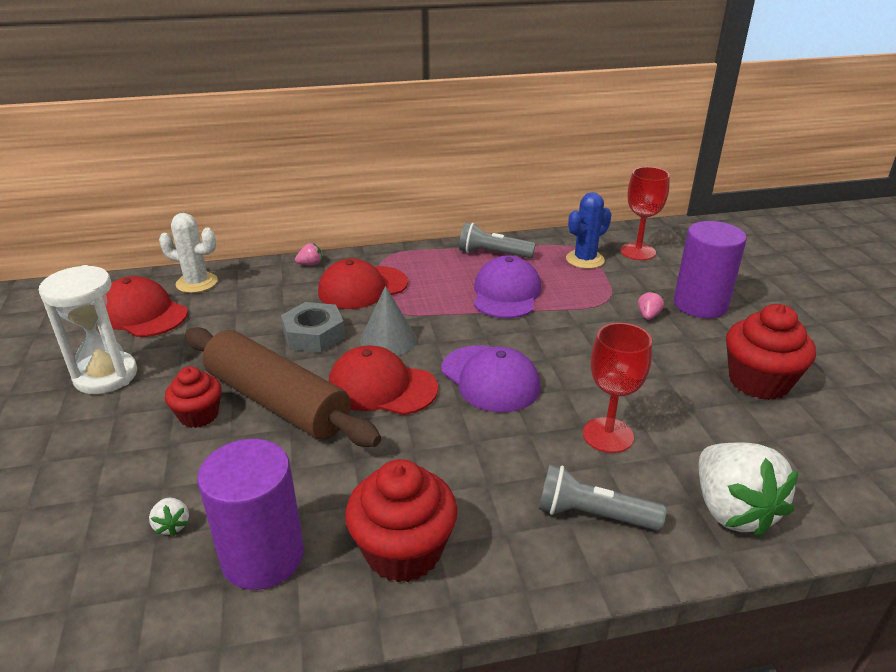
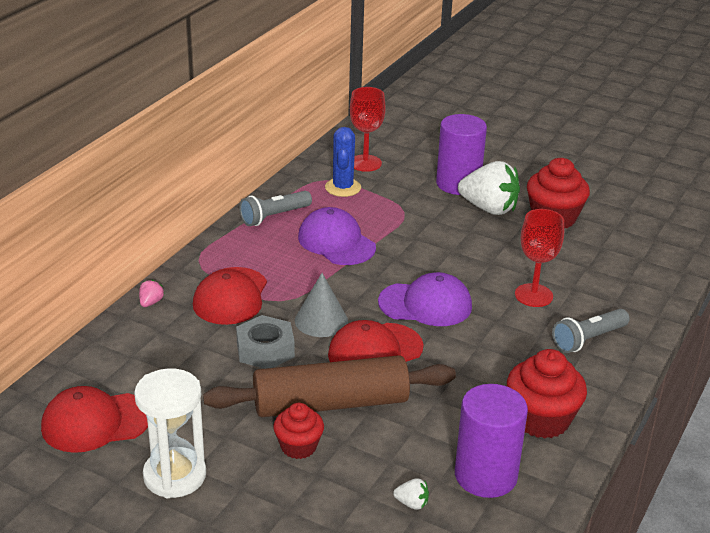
camera: 50 degrees left, 0 degrees up
(197, 283) = (86, 373): white cactus -> none
(648, 315) = (442, 208): pink strawberry -> none
(732, 510) = (635, 295): white strawberry -> white strawberry (489, 208)

